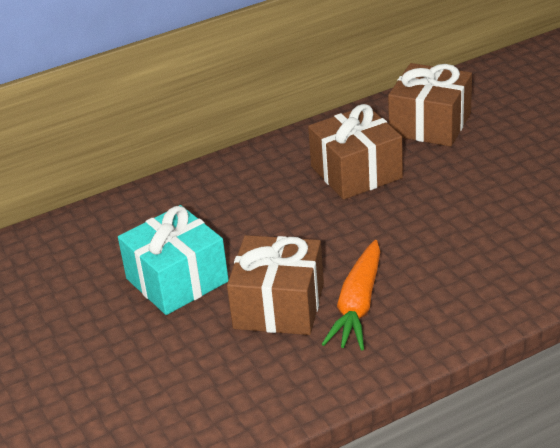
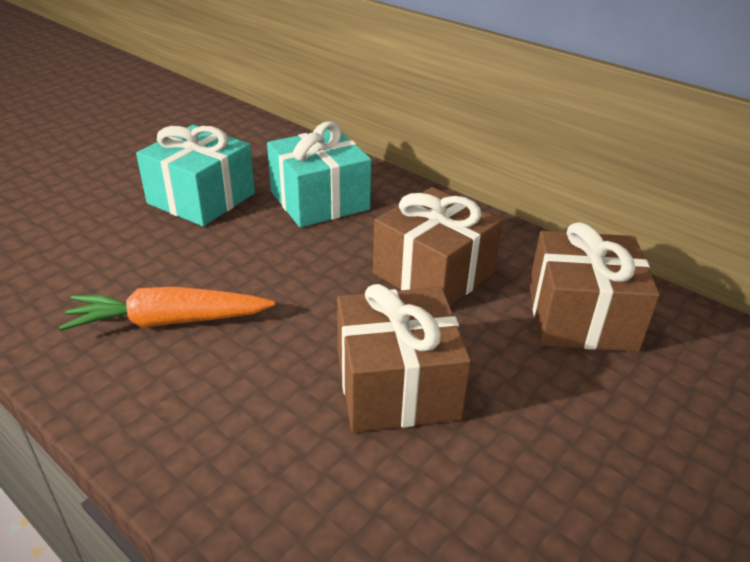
camera: 65 degrees right, 0 degrees up
(222, 211) = (319, 200): none -> turquoise gift
(279, 306) = (165, 265): brown gift -> brown gift (397, 385)

